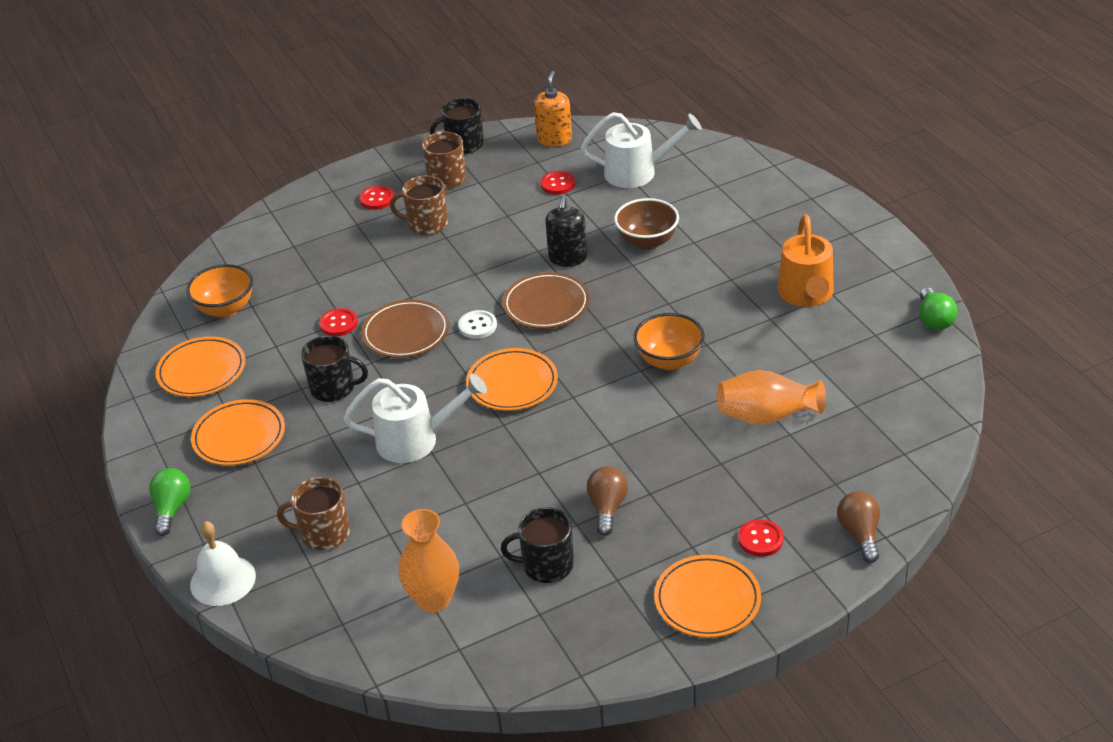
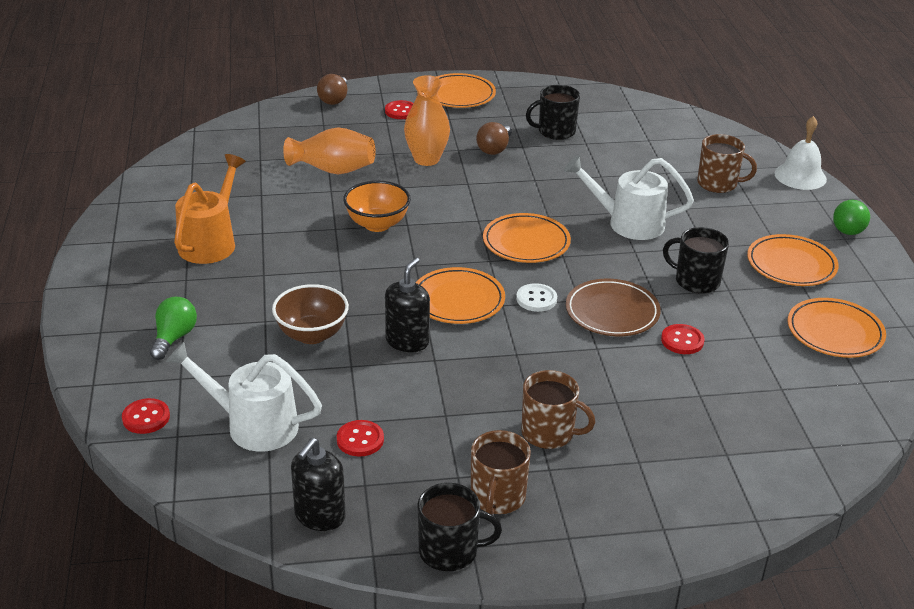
camera: 165 degrees left, 5 degrees down
(225, 309) = (813, 393): orange bowl -> none
(377, 199) = (603, 493): red button -> red button (146, 417)
(434, 600) = (642, 133): orange vase -> orange vase (426, 159)
(546, 305) = (458, 300): brown plate -> orange plate
(546, 565) = (555, 131): black mug -> black mug turned 150 degrees clockwise
(554, 139) = (319, 516): orange soap dispenser -> black soap dispenser
(934, 320) = (131, 195): green light bulb -> green light bulb (174, 338)

